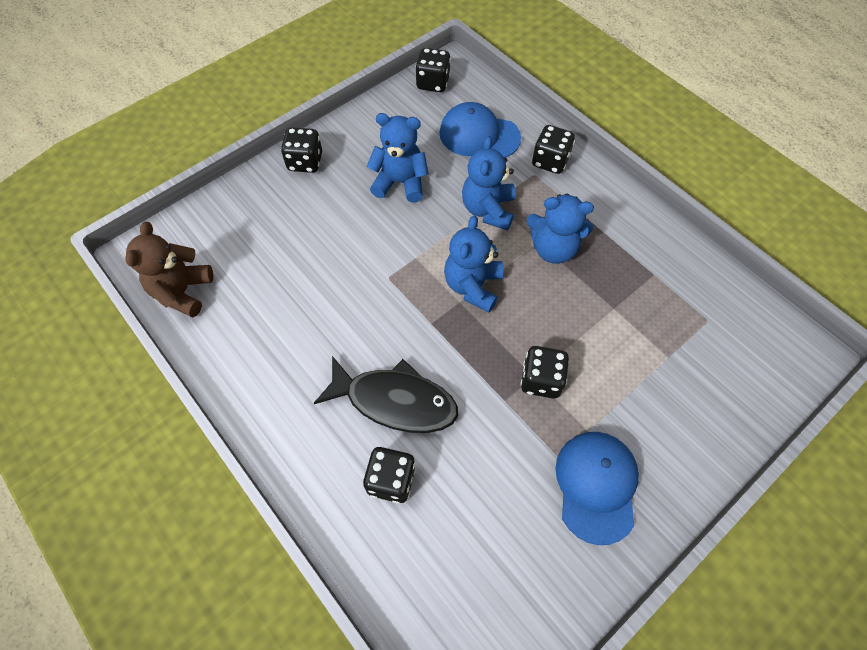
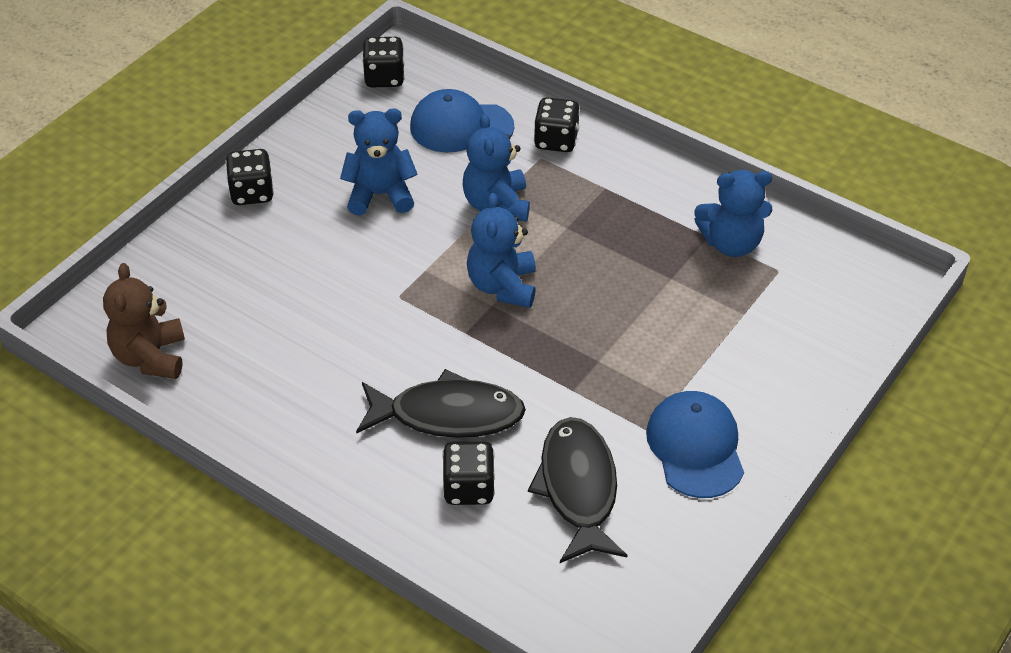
camera: 15 degrees left, 15 degrees down
(483, 503) = (578, 488): none -> black fish
(541, 380) = (608, 363): black dice -> none
(553, 248) = (585, 231): blue teddy bear -> blue teddy bear (731, 243)

